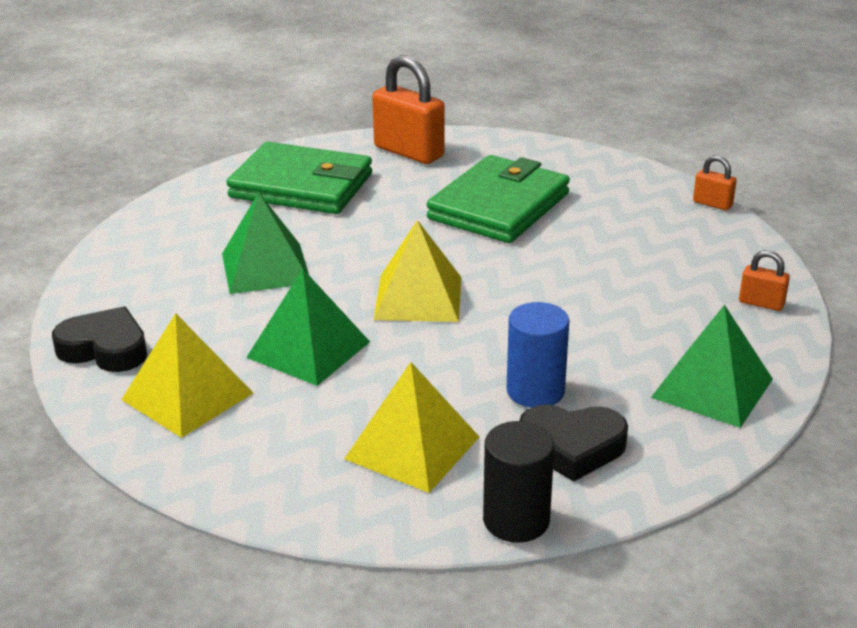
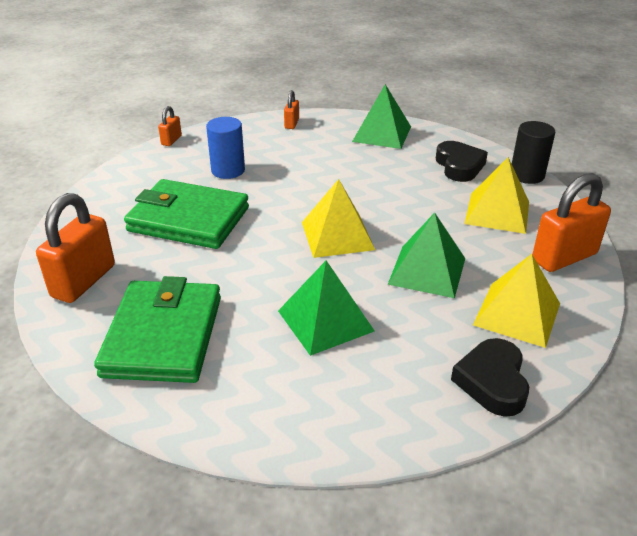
camera: 105 degrees left, 5 degrees up
(268, 477) = (564, 257): none -> orange padlock
(535, 391) = (417, 181): blue cylinder -> blue cylinder (228, 170)

